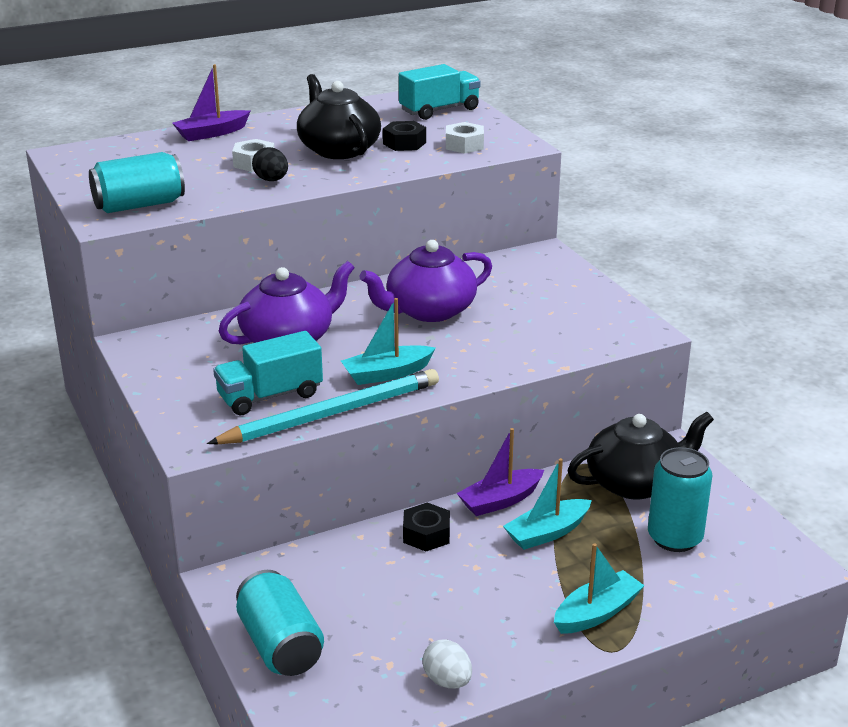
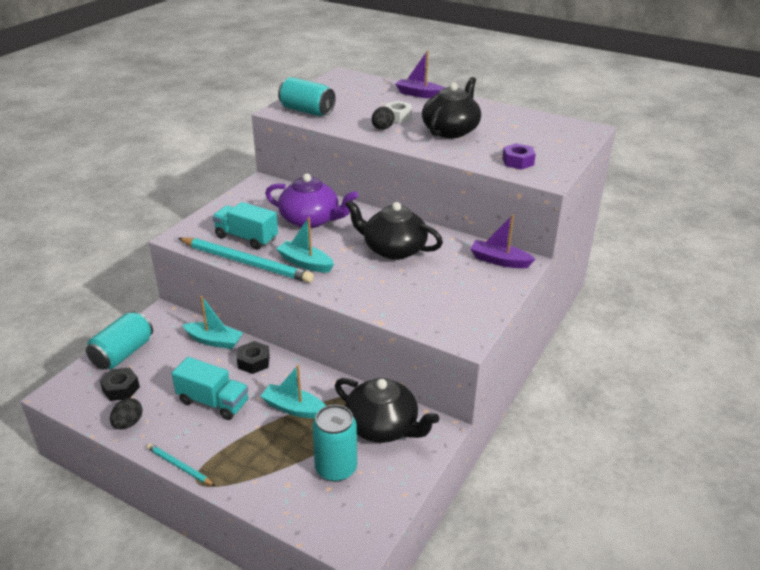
camera: 55 degrees right, 5 degrees up
(404, 143) = (490, 144): black nut -> black nut (121, 389)
(429, 310) = (393, 249): purple teapot -> black teapot
(439, 110) = (559, 137): turquoise truck -> turquoise truck (213, 402)
(447, 681) = (128, 423): white egg -> black egg
(464, 145) = (518, 162): white nut -> purple nut
(500, 501) = (310, 376): purple boat -> purple boat (499, 261)
(573, 657) = (179, 466): none -> turquoise pencil
(597, 613) = (229, 460): turquoise boat -> turquoise boat (214, 341)

